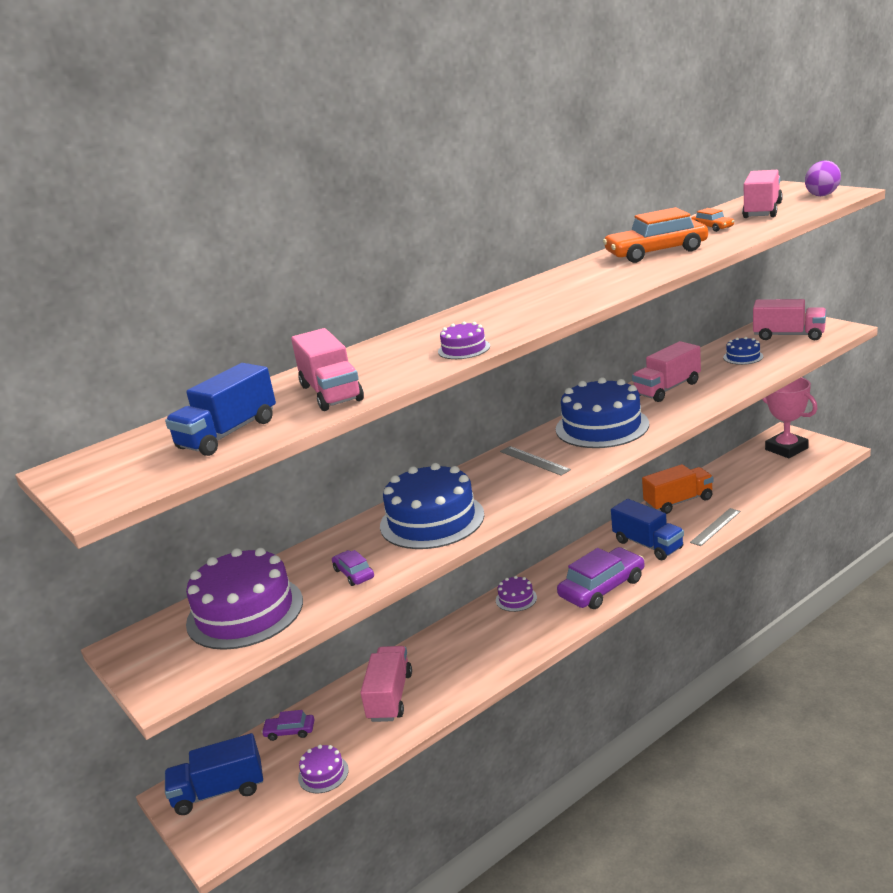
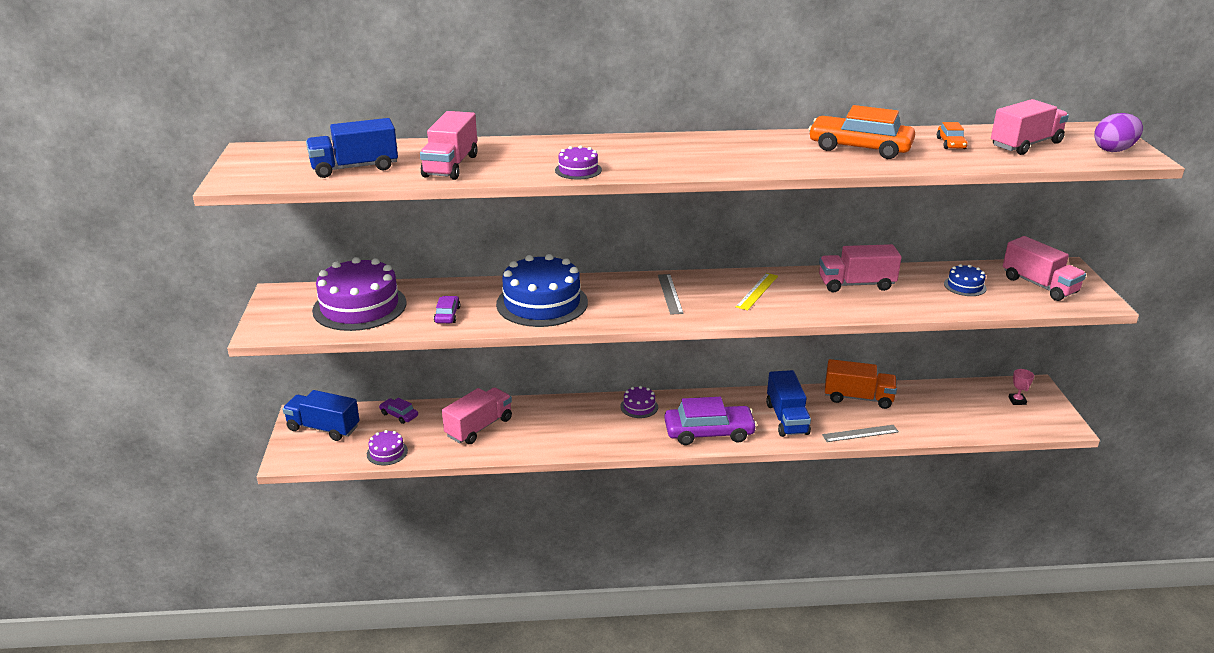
camera: 30 degrees right, 5 degrees up
(602, 426) = (757, 291): blue cake -> yellow ruler
(786, 449) = (1017, 401): pink trophy -> pink trophy, size x0.42

